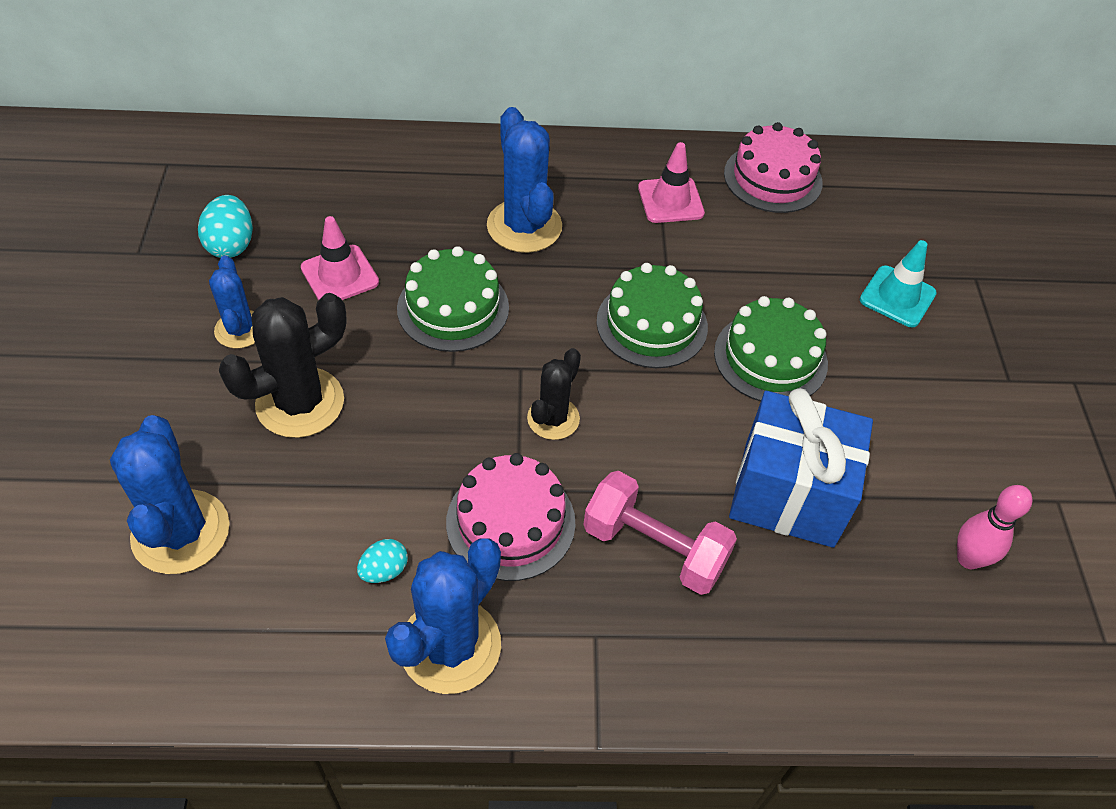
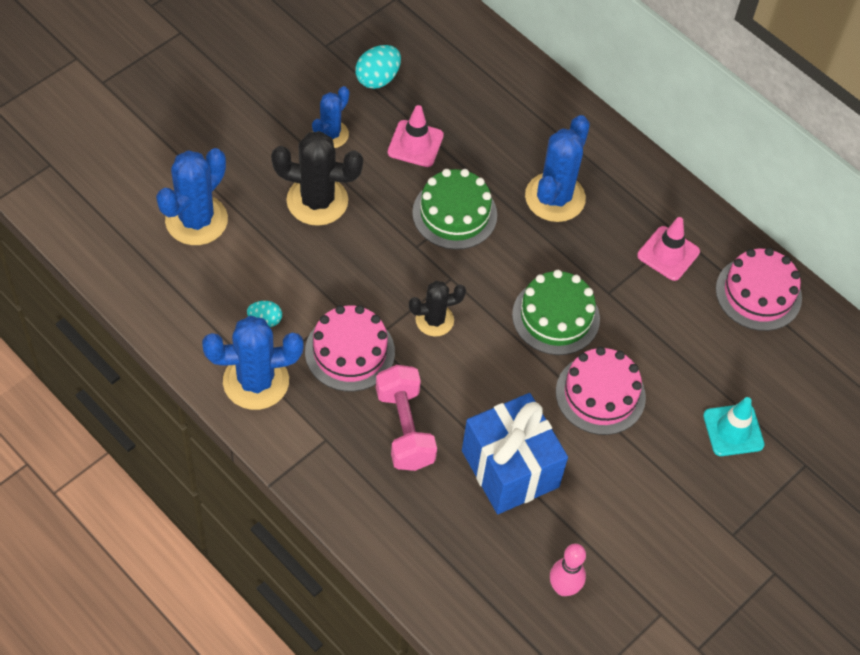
camera: 45 degrees right, 5 degrees up
(770, 358) = (600, 394): green cake -> pink cake

